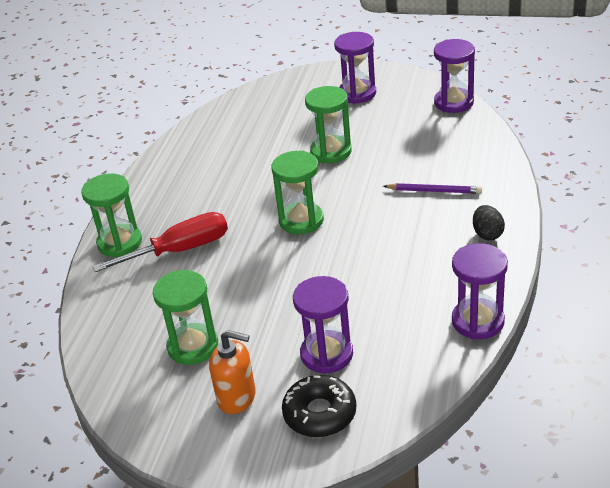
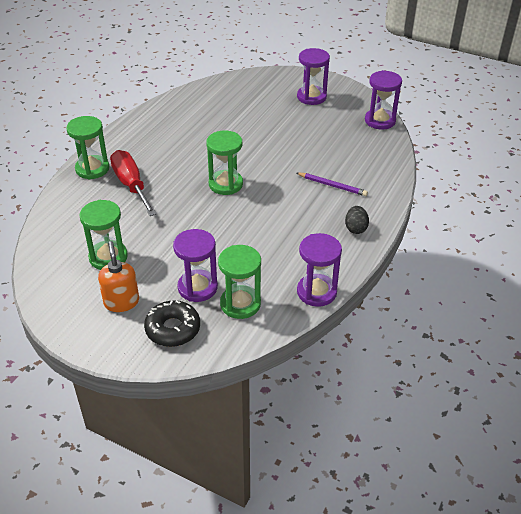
camera: 10 degrees right, 5 degrees up
(180, 250) = (131, 185): red screwdriver -> red screwdriver turned 105 degrees counterclockwise
(237, 397) = (121, 302): orange soap dispenser -> orange soap dispenser turned 135 degrees counterclockwise
(331, 151) = (271, 137): green hourglass -> green hourglass (240, 304)

